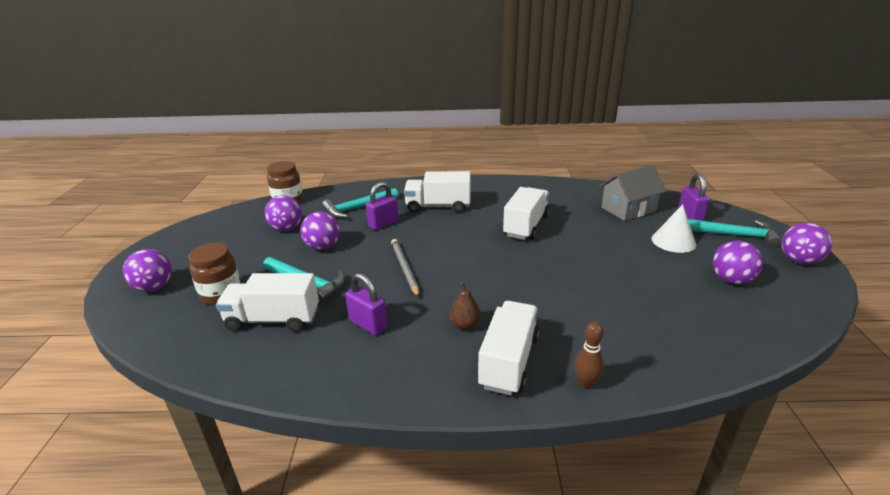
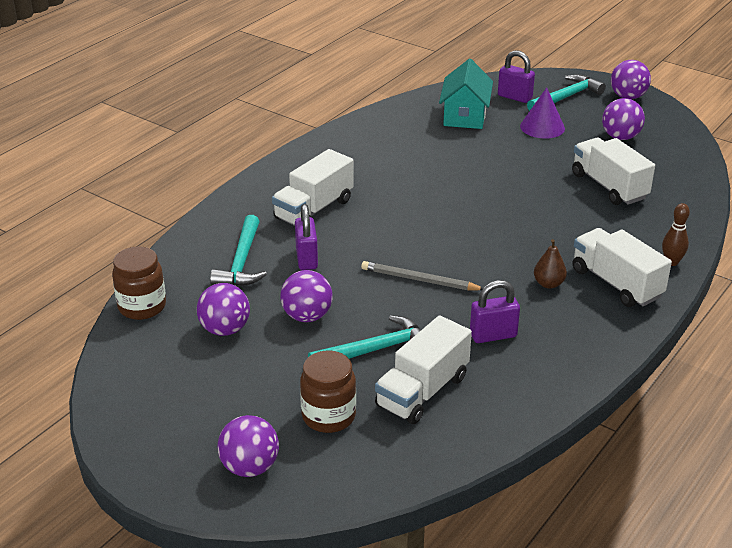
camera: 55 degrees left, 5 degrees up
(526, 226) = (425, 180): white truck -> white truck (609, 186)
(628, 209) = (465, 115): grey house -> turquoise house
(673, 241) = (542, 127): white cone -> purple cone

